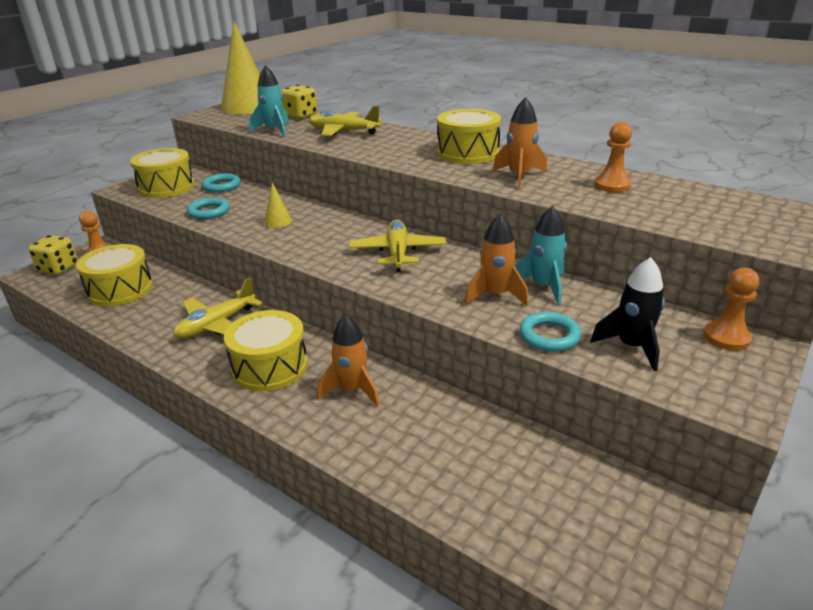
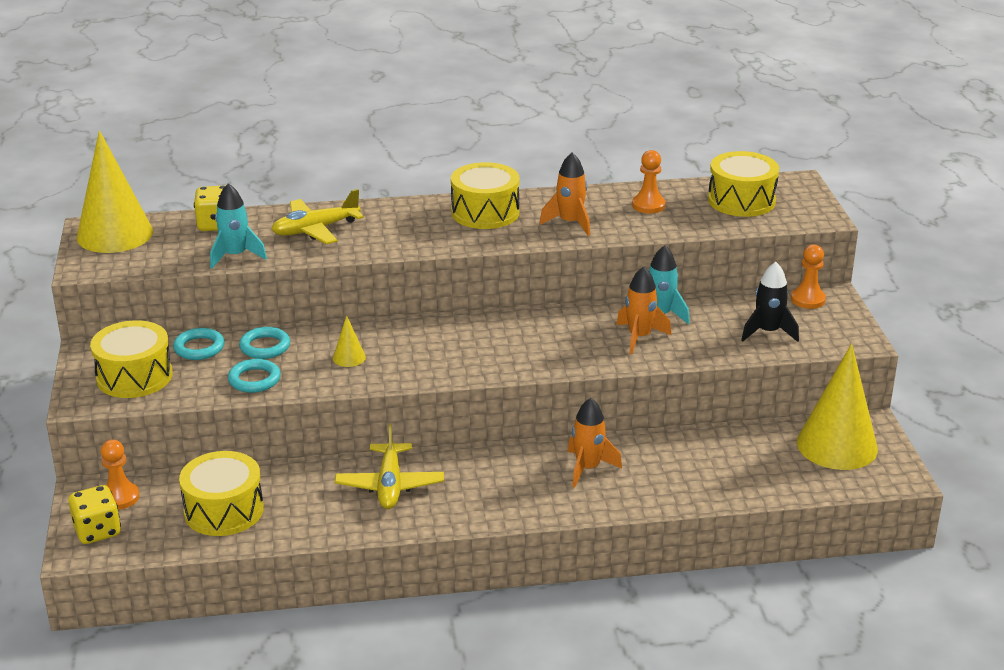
camera: 45 degrees left, 0 degrees up
(270, 366) = (498, 488): yellow drum -> yellow drum (741, 200)
(397, 253) = (512, 337): yellow plane -> none
(549, 336) = (714, 349): turquoise ring -> turquoise ring (265, 347)
(621, 517) = (837, 445): none -> yellow cone

